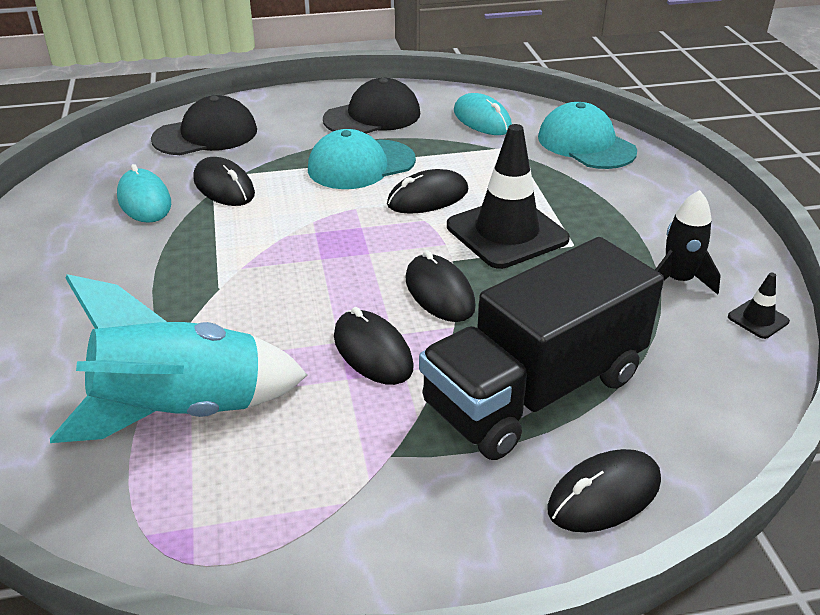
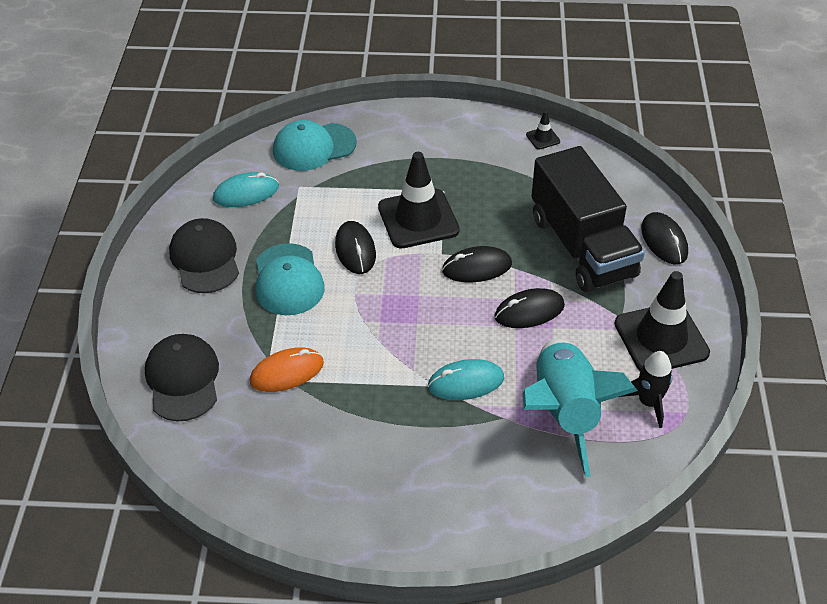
camera: 75 degrees left, 10 degrees up
(144, 200) = (288, 429): turquoise mouse -> turquoise mouse (466, 382)
(224, 187) = (287, 372): black mouse -> orange mouse
(359, 512) = (661, 338): none -> black traffic cone
(678, 281) = (497, 157): black rocket -> black rocket (648, 402)

